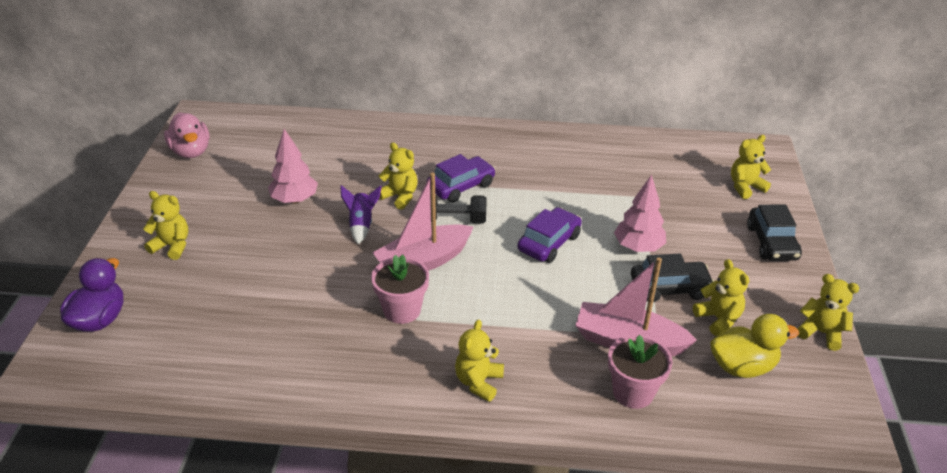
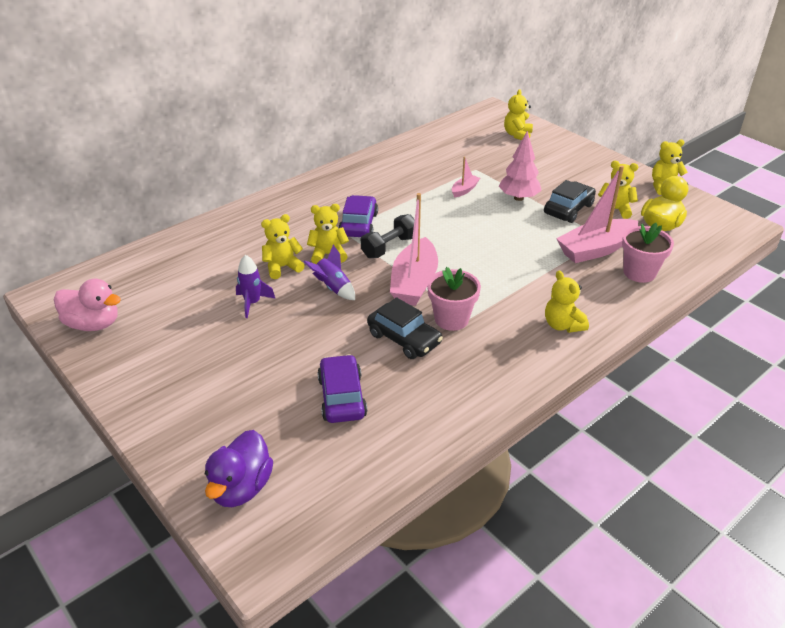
camera: 45 degrees left, 0 degrees up
(99, 319) = (241, 487): purple duck -> purple duck turned 135 degrees counterclockwise
(172, 246) = (207, 397): yellow teddy bear -> yellow teddy bear (282, 267)
(294, 200) = (252, 303): pink tree -> purple rocket
(549, 243) = (468, 225): purple car -> purple car (342, 397)
(599, 210) = (464, 190): none -> pink boat
(772, 243) = (575, 156): black car -> black car (404, 338)

